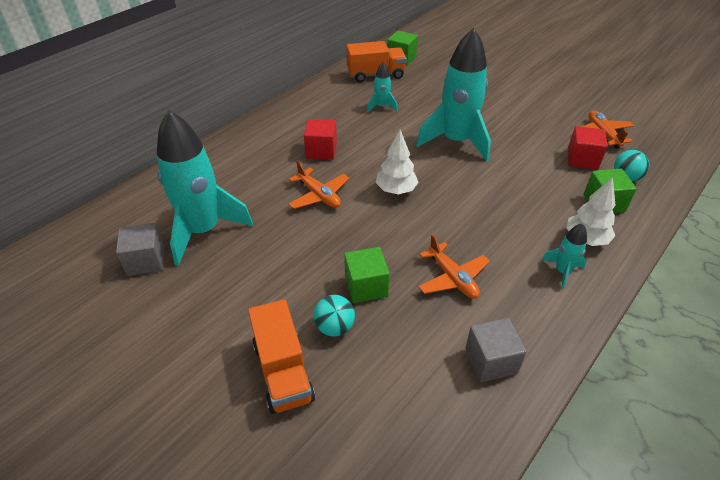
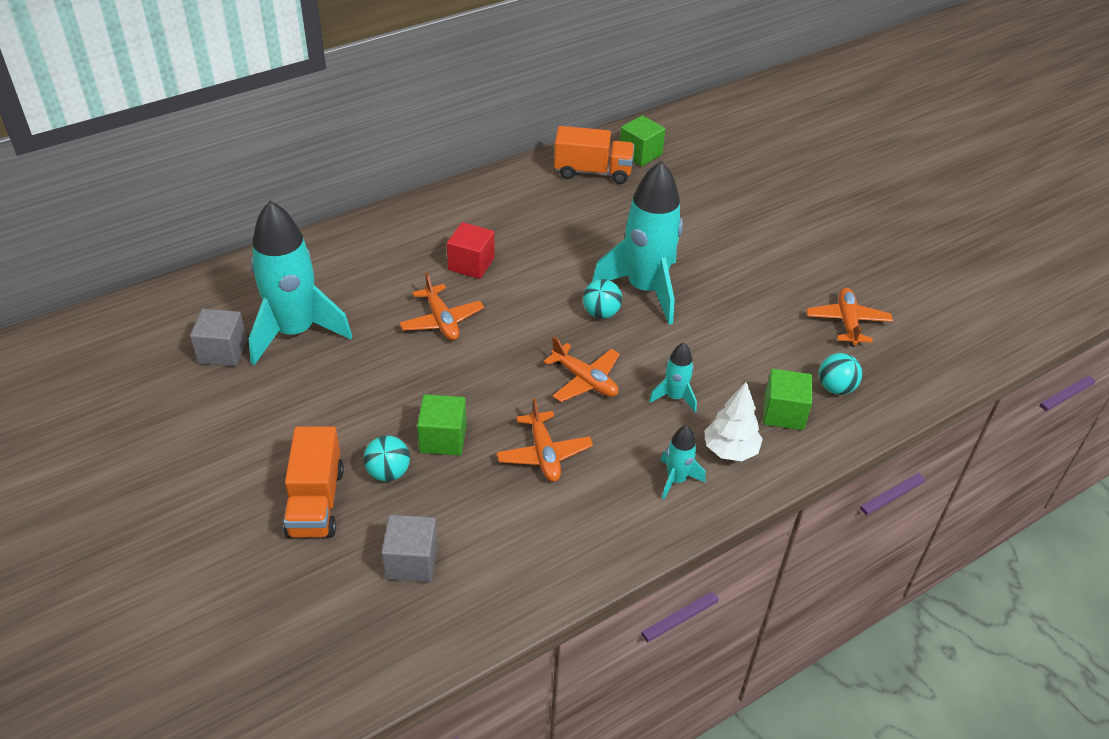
camera: 15 degrees right, 0 degrees up
(381, 107) = (576, 220): turquoise rocket -> turquoise rocket (674, 397)
(396, 190) = (535, 335): white tree -> none
(434, 164) = (601, 313): none -> turquoise ball
(450, 214) = (584, 380): none -> orange plane
(491, 361) = (535, 550): grey cube -> grey cube (411, 561)
(582, 159) = (795, 350): red cube -> none

